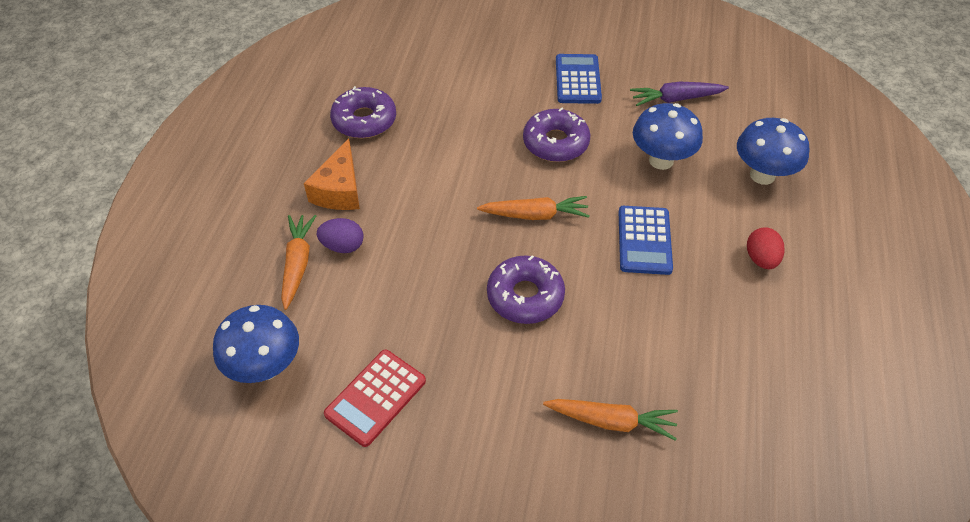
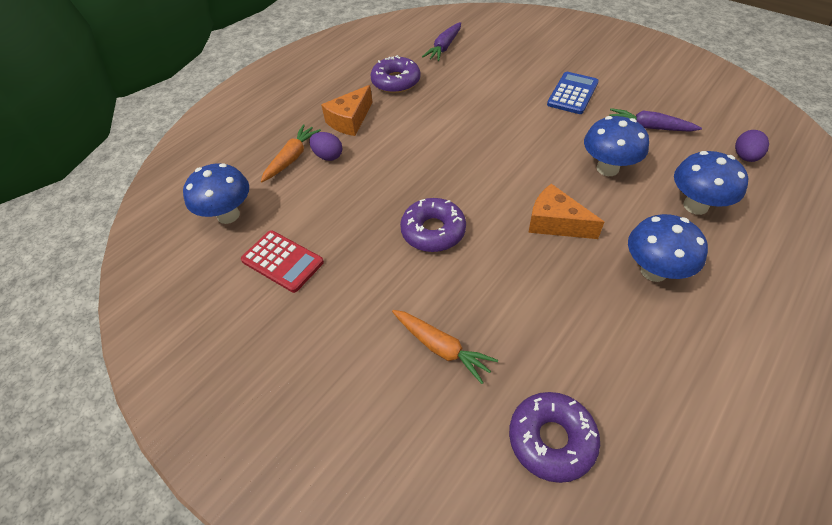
camera: 30 degrees right, 0 degrees up
(375, 397) = (282, 261): red calculator -> red calculator turned 120 degrees counterclockwise
(396, 56) = (444, 47): none -> purple carrot
(535, 215) = (478, 177): orange carrot -> none
(555, 143) = (526, 132): purple donut -> purple donut (551, 439)
(644, 240) = (555, 223): blue calculator -> orange cheese
(761, 259) = (653, 271): red egg -> blue mushroom
(779, 106) = (745, 157): none -> purple egg

